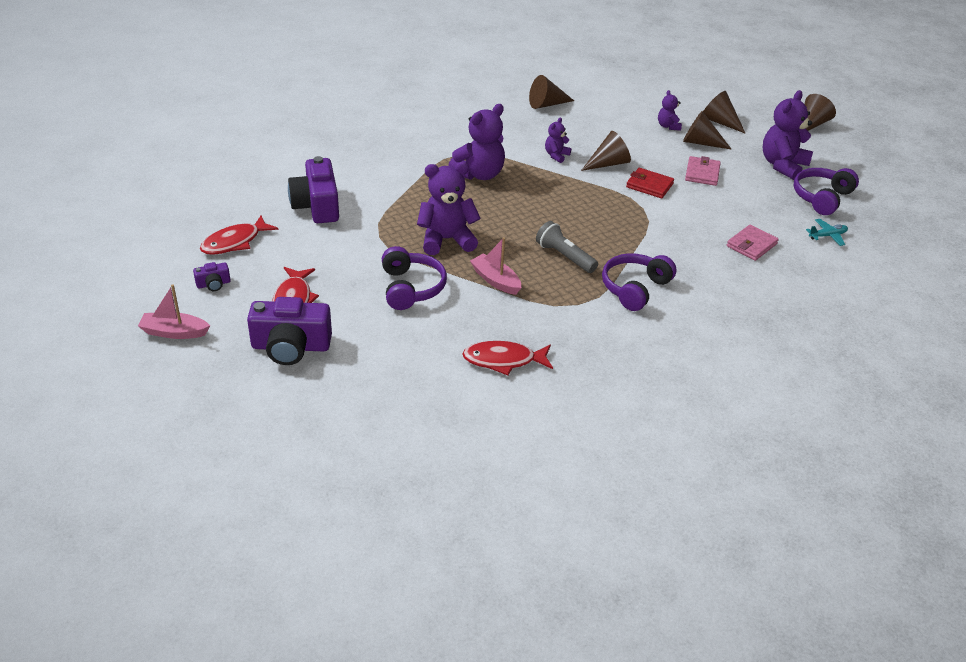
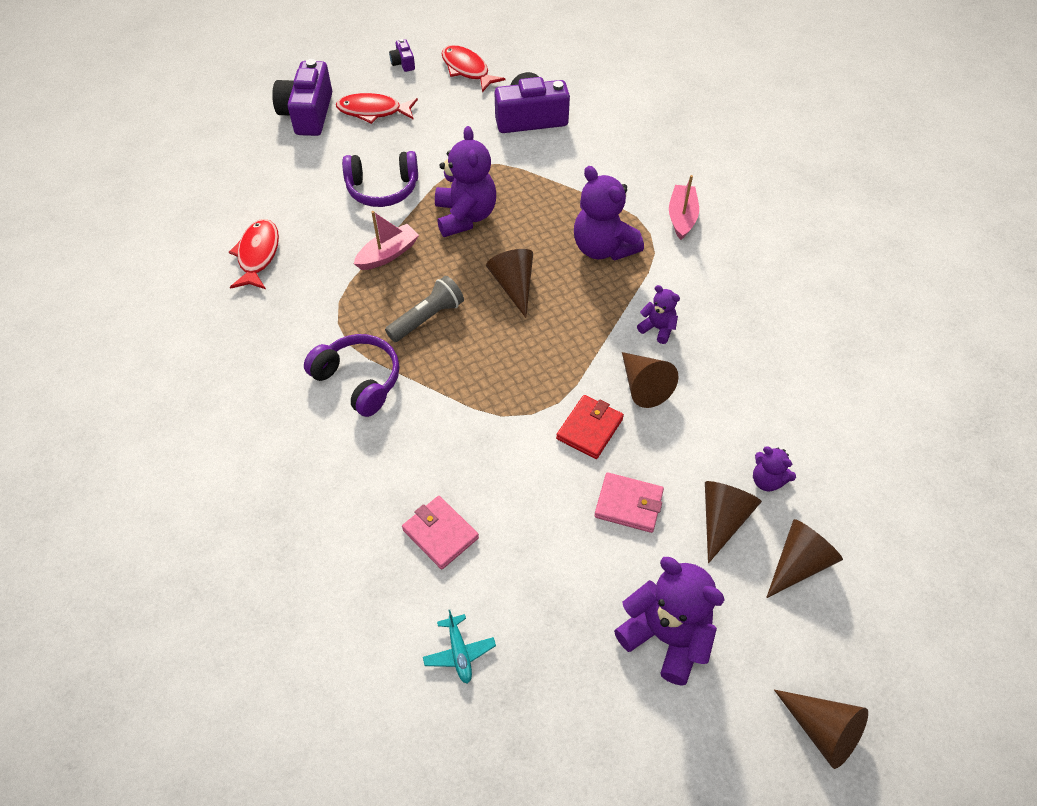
camera: 95 degrees right, 15 degrees up
(174, 332) = (339, 48): pink boat -> pink boat (682, 217)
(547, 104) = (801, 328): brown cone -> brown cone (514, 286)
(668, 126) = (767, 480): purple teddy bear -> purple teddy bear turned 135 degrees counterclockwise
(821, 198) = (568, 675): purple headphones -> none

